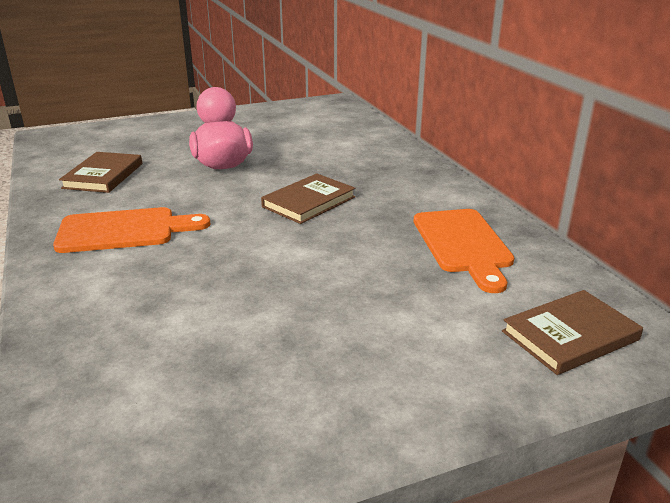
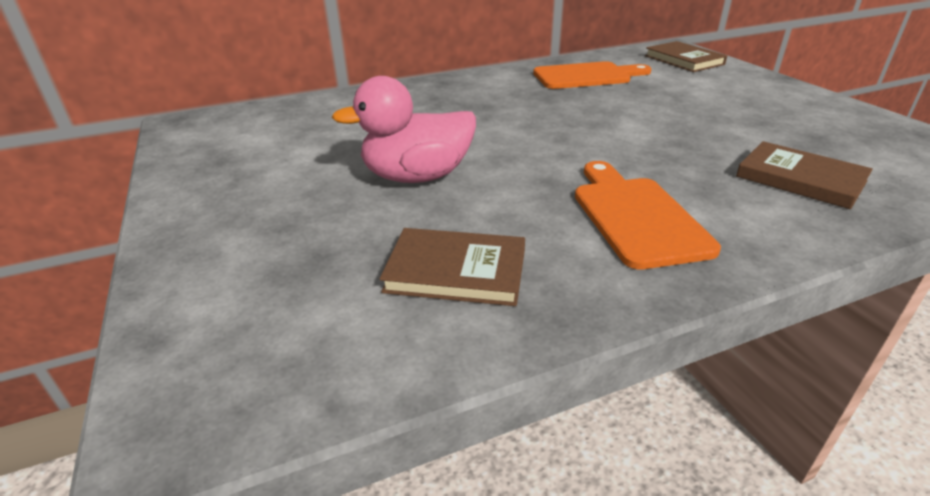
camera: 90 degrees left, 5 degrees up
(309, 202) = (525, 125): brown book -> brown book (800, 179)

